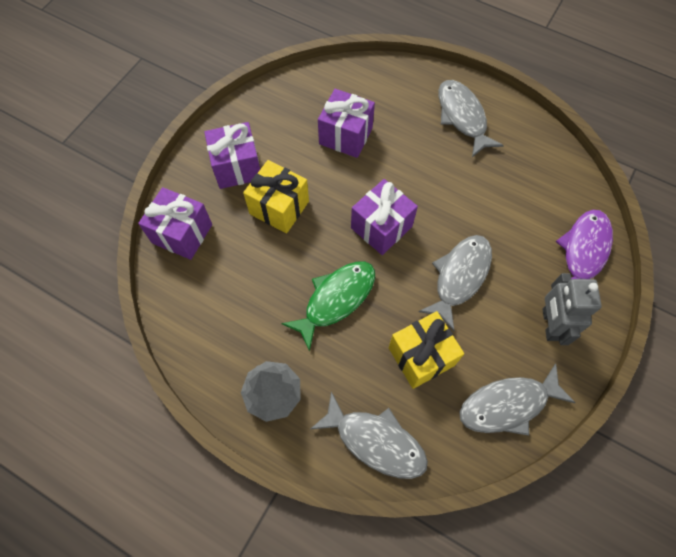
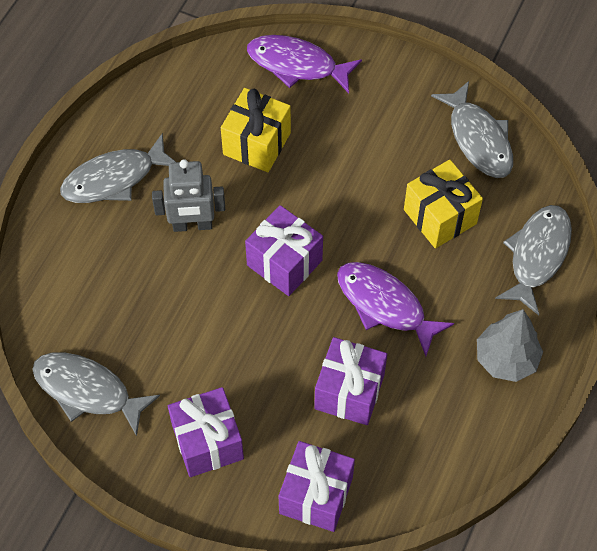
camera: 95 degrees left, 5 degrees down
(279, 207) = (266, 381): yellow gift -> yellow gift (257, 143)
(336, 299) = (385, 305): green fish -> purple fish
(345, 136) = (149, 312): purple gift -> purple gift (349, 392)
(459, 277) = (341, 181): grey fish -> grey fish (88, 391)
(549, 324) = (386, 100): grey robot -> grey robot (192, 225)

